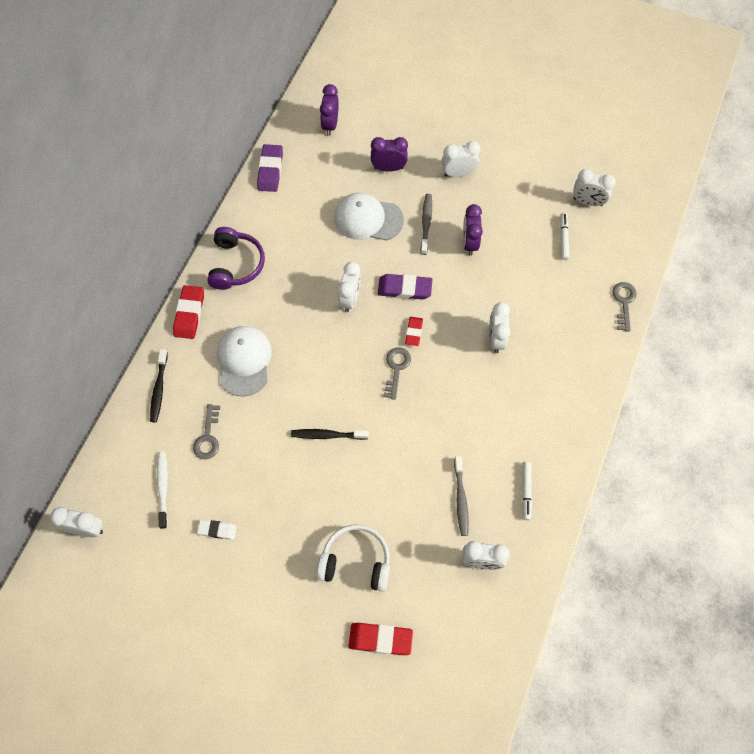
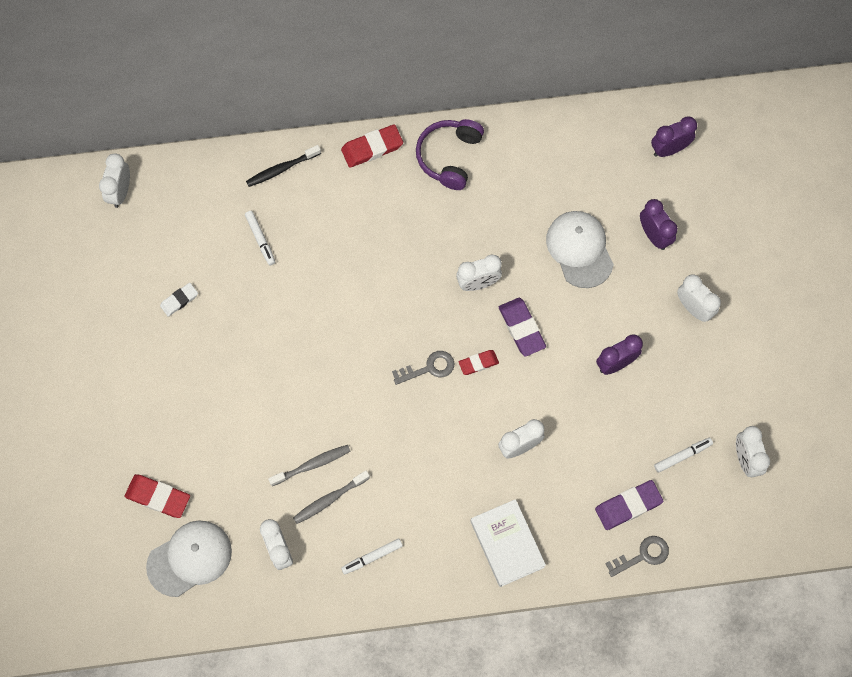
camera: 60 degrees right, 5 degrees up
(86, 529) = (120, 192): white clock -> white clock turned 150 degrees counterclockwise
(163, 488) = (192, 231): white toothbrush -> none
(208, 437) = (260, 239): grey key -> white marker
(217, 530) = (179, 300): white eraser -> white eraser turned 75 degrees clockwise
(236, 264) = (449, 157): purple headphones -> purple headphones turned 135 degrees clockwise
(244, 361) = (353, 225): white cap -> white cap (190, 558)
(270, 170) = (576, 125): purple eraser -> purple eraser (628, 506)
(327, 435) = (323, 343): black toothbrush -> none
(356, 562) = (216, 436): white headphones -> none
(380, 639) = (158, 497): red eraser -> red eraser turned 45 degrees counterclockwise
(426, 223) = (611, 308): grey toothbrush -> grey toothbrush (312, 465)
(567, 388) = (507, 544): none -> white book

